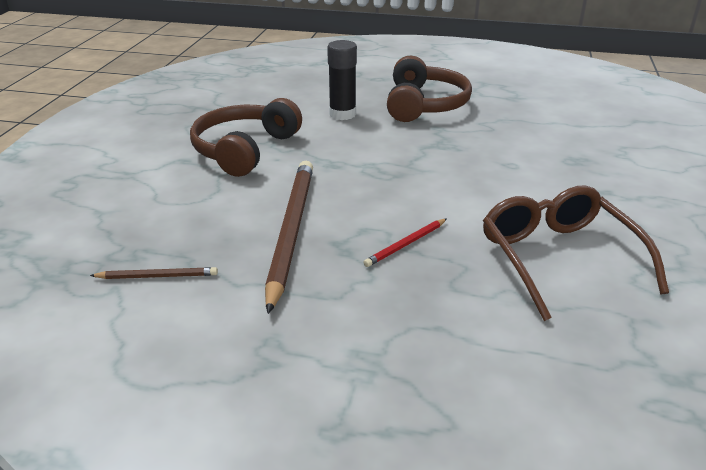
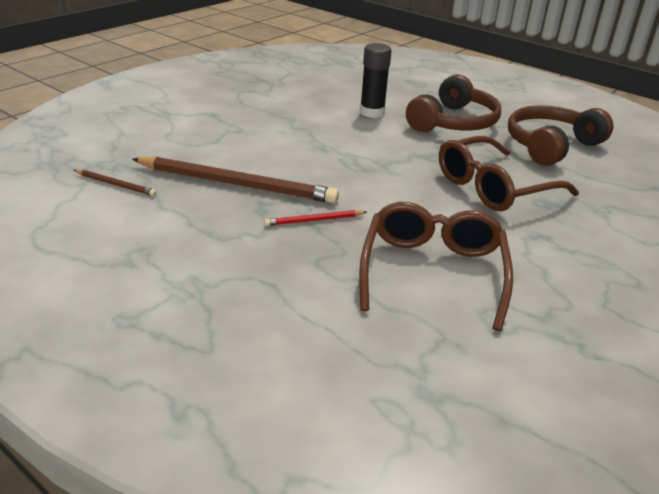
camera: 25 degrees right, 0 degrees up
(244, 150) = (265, 119): brown headphones -> brown headphones (551, 146)
(291, 231) = (237, 184): brown pencil -> brown pencil turned 75 degrees clockwise
(521, 158) = (494, 187): none -> brown glasses

